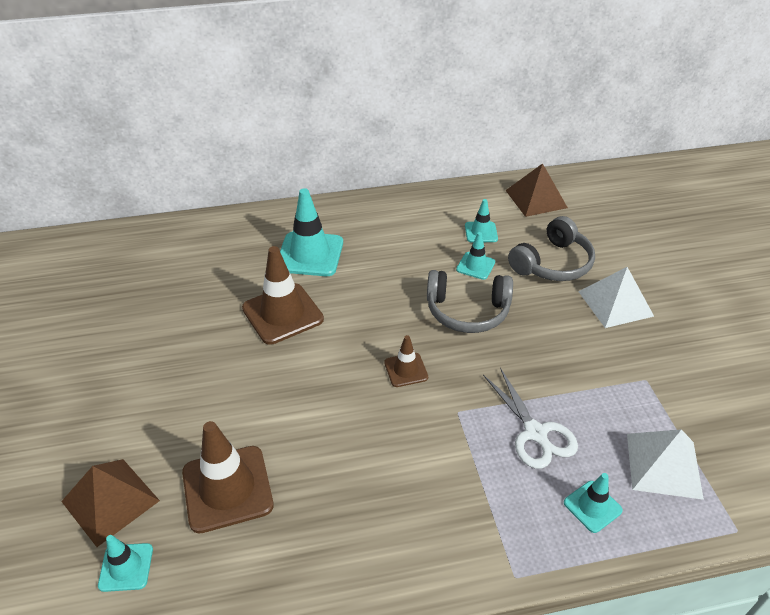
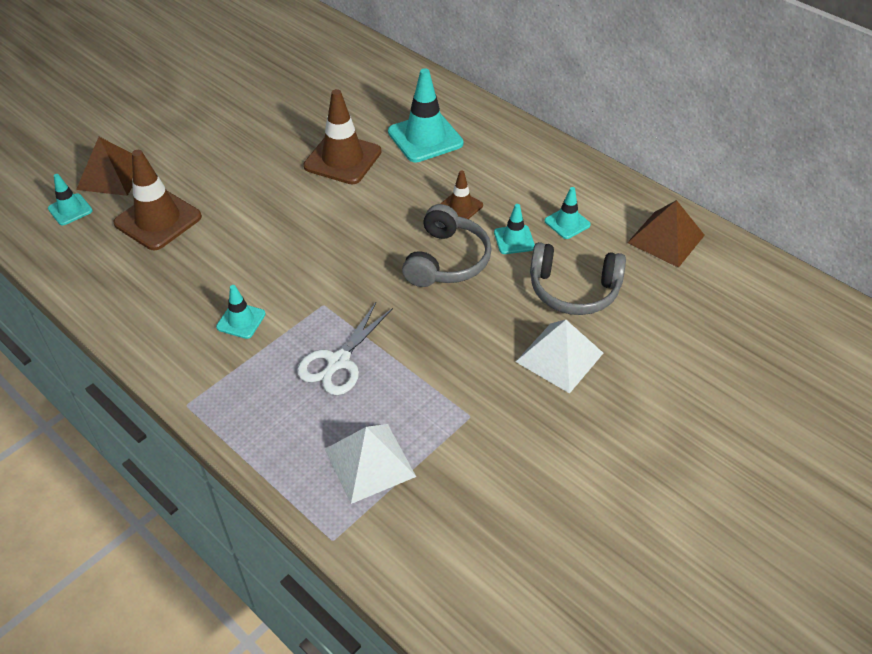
camera: 55 degrees right, 5 degrees up
(406, 370) = (343, 254): brown traffic cone -> brown traffic cone (460, 206)
(467, 311) = (447, 260): grey headphones -> grey headphones turned 135 degrees counterclockwise
(592, 506) = (286, 428): turquoise traffic cone -> turquoise traffic cone (241, 320)

